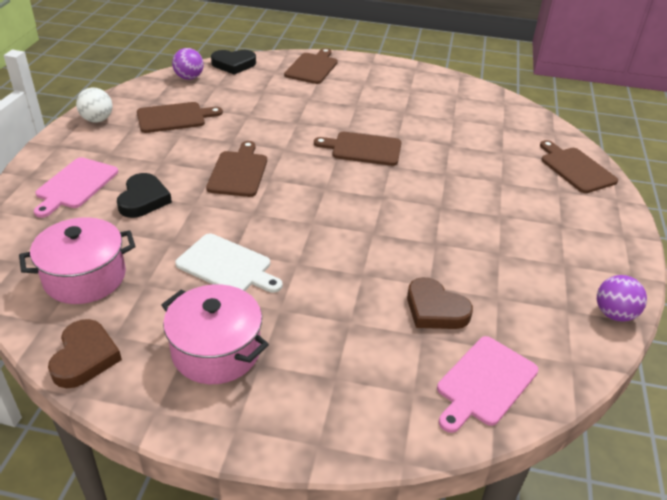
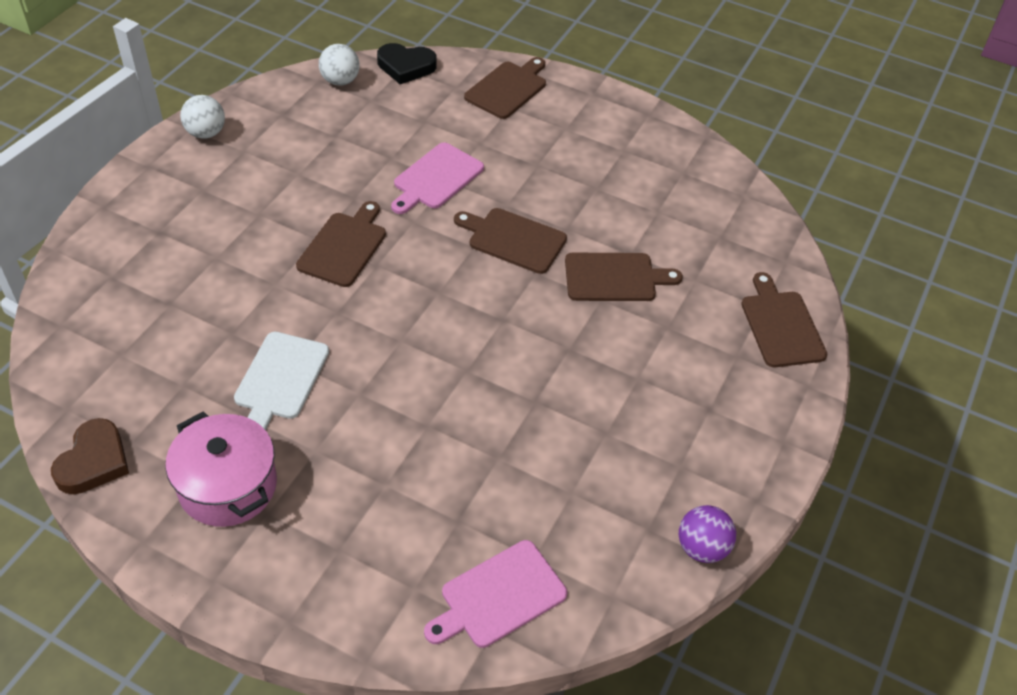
camera: 15 degrees right, 10 degrees up
(75, 185) = (151, 230): pink cutting board -> pink cutting board (436, 178)
(85, 277) = (123, 361): pink pot -> none
(143, 199) = (220, 266): black heart -> none
(174, 117) = (298, 146): brown cutting board -> brown cutting board (615, 278)
(189, 78) = (340, 81): purple ball -> white ball
(227, 266) = (280, 379): white cutting board -> white cutting board turned 60 degrees clockwise
(435, 309) = (490, 491): brown heart -> none

